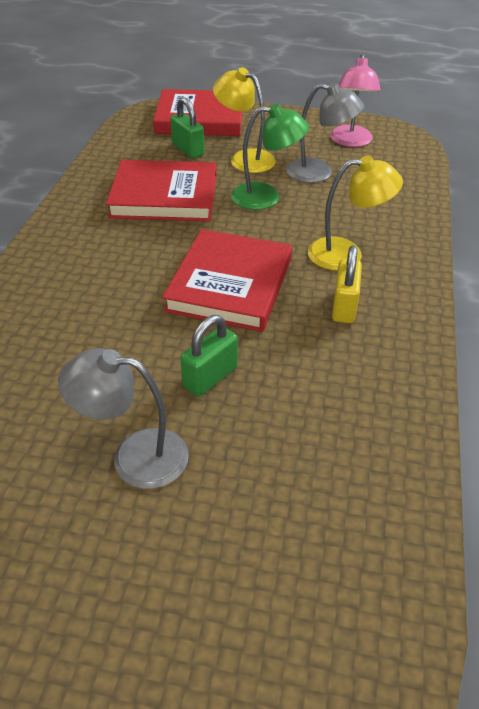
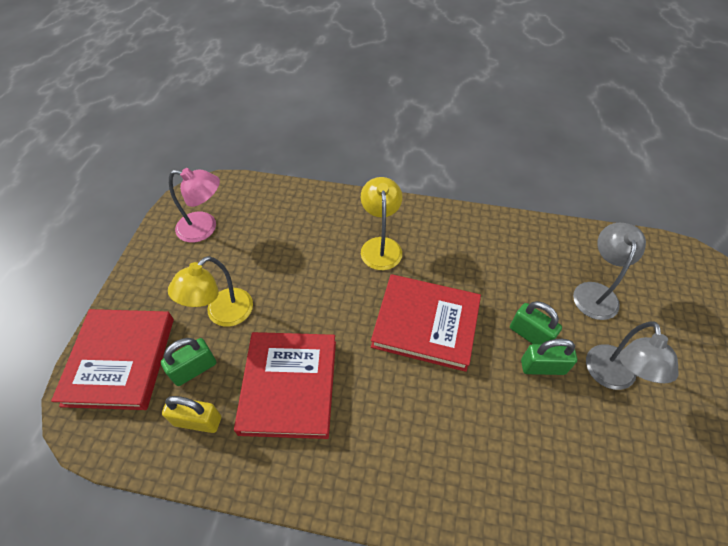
camera: 90 degrees left, 10 degrees up
(161, 382) = (542, 367): none -> green padlock
(266, 197) = (296, 297): green lamp -> none
(319, 172) = (258, 255): grey lamp -> grey lamp (595, 292)
(344, 307) = (442, 253): yellow padlock -> yellow padlock (197, 421)

